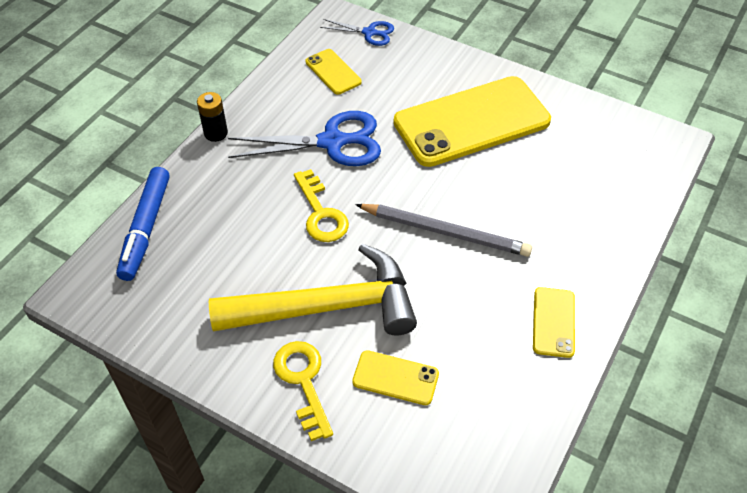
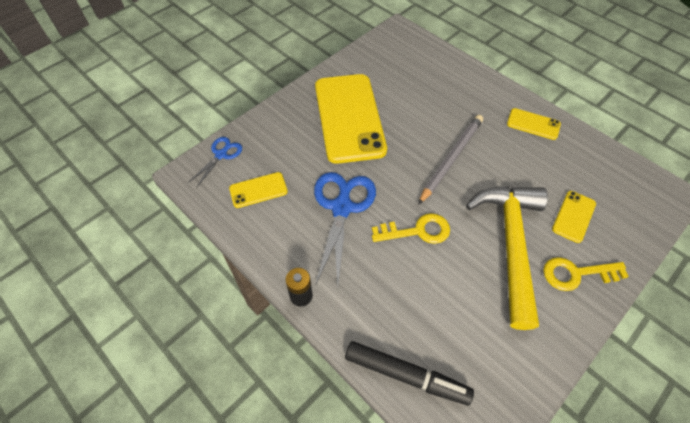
camera: 75 degrees left, 5 degrees up
(146, 228) = (406, 375): blue marker -> black marker

